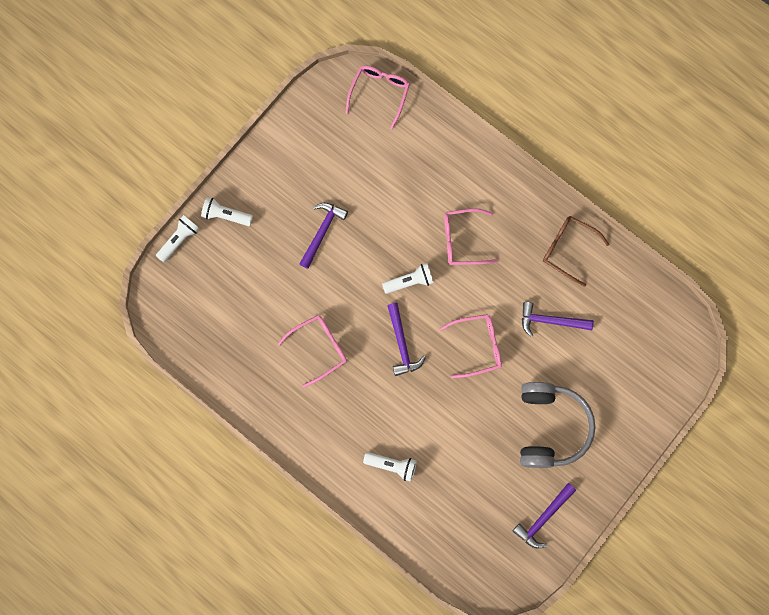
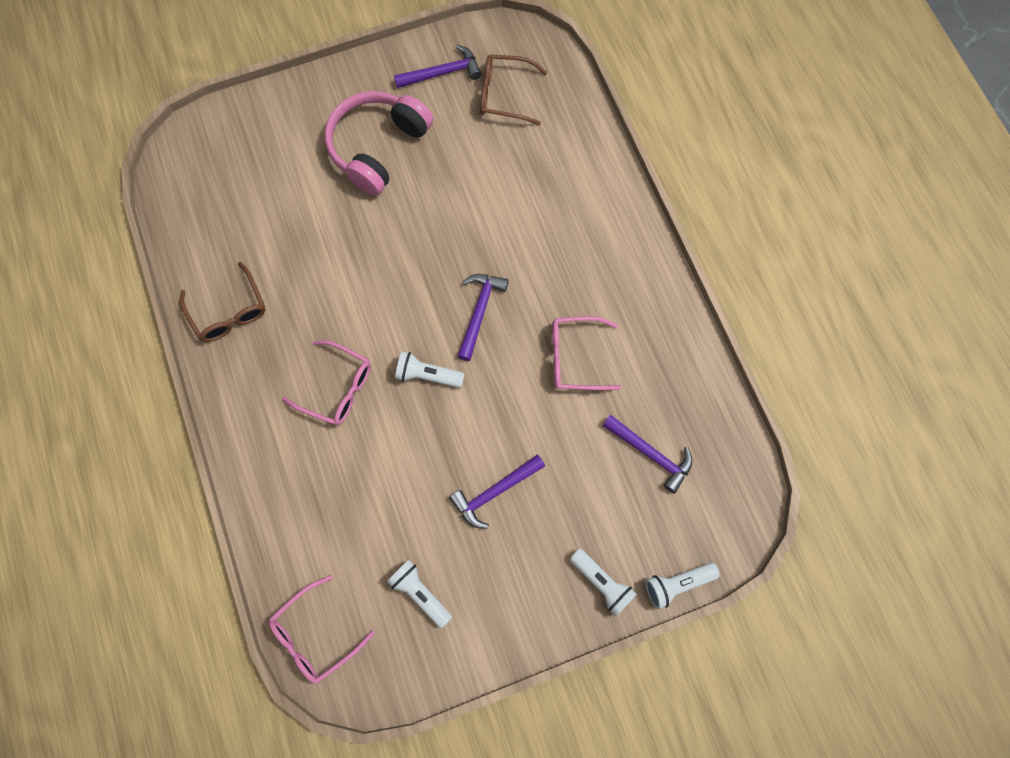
camera: 150 degrees left, 5 degrees down
(392, 465) = (565, 197): white flashlight -> white flashlight (420, 593)
(477, 346) = (399, 265): pink glasses -> none
(485, 526) = (505, 95): none -> brown glasses
(550, 321) = (303, 248): purple hammer -> purple hammer (651, 454)
(550, 427) = (378, 147): grey headphones -> pink headphones

